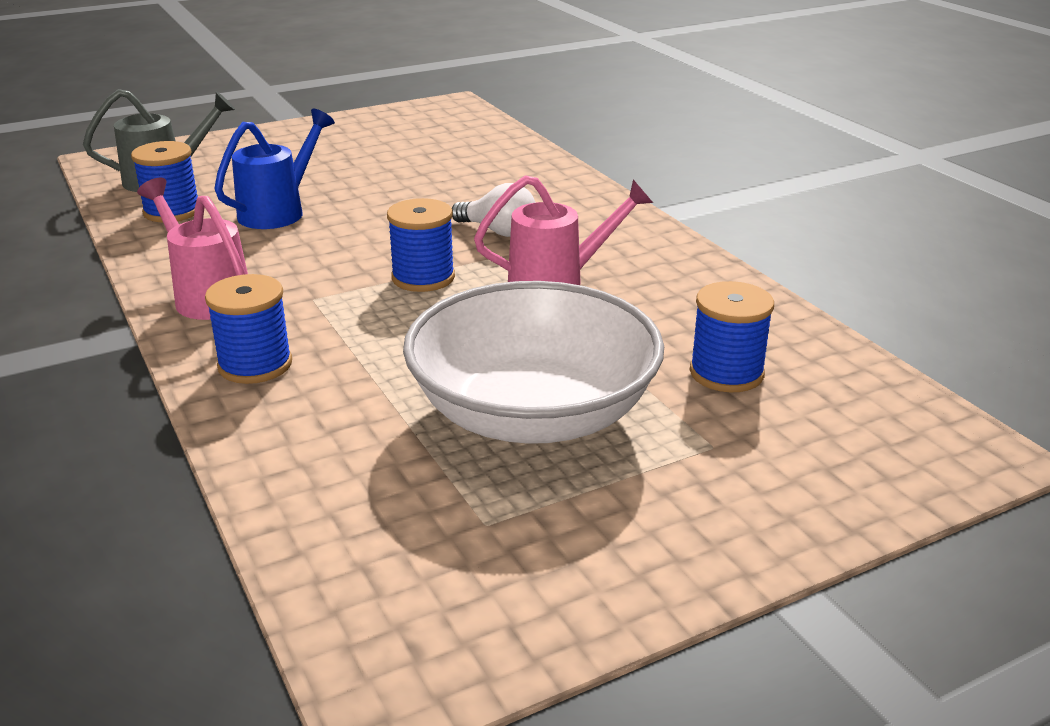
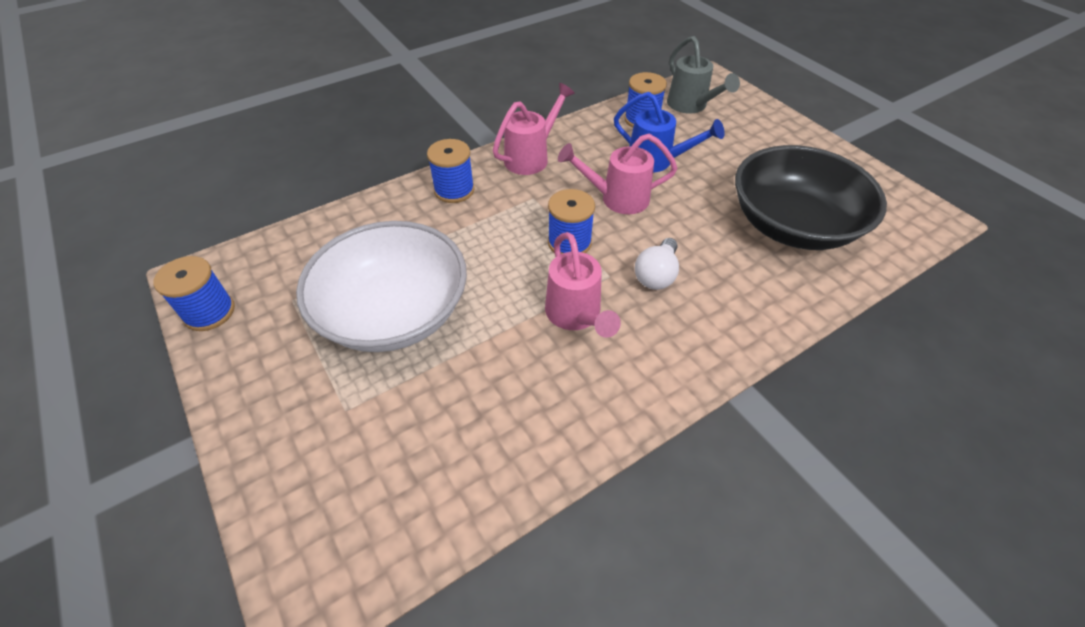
camera: 85 degrees right, 20 degrees up
(346, 241) = (617, 199): none -> pink watering can
(438, 158) = (792, 225): none -> black bowl
(726, 373) = (438, 424): blue spool -> blue spool (209, 312)

